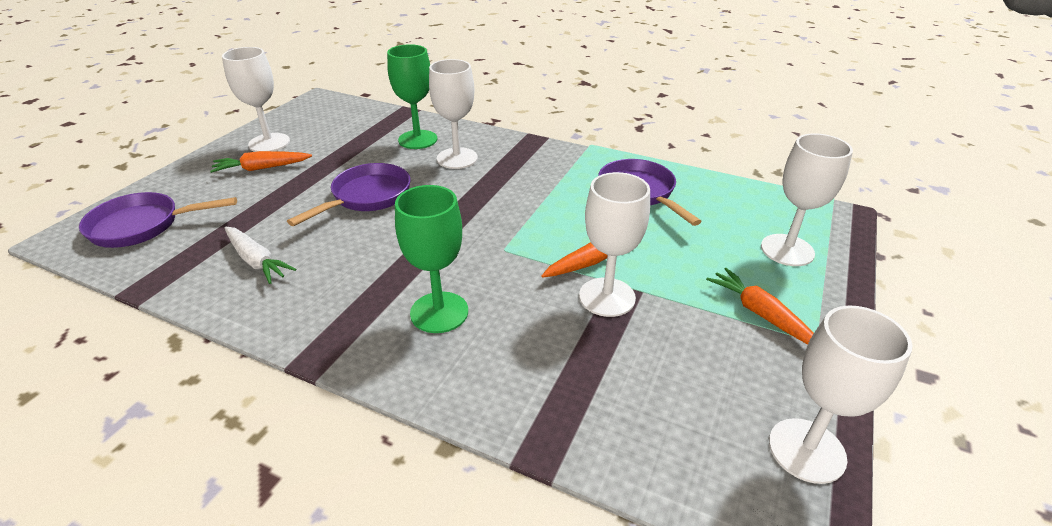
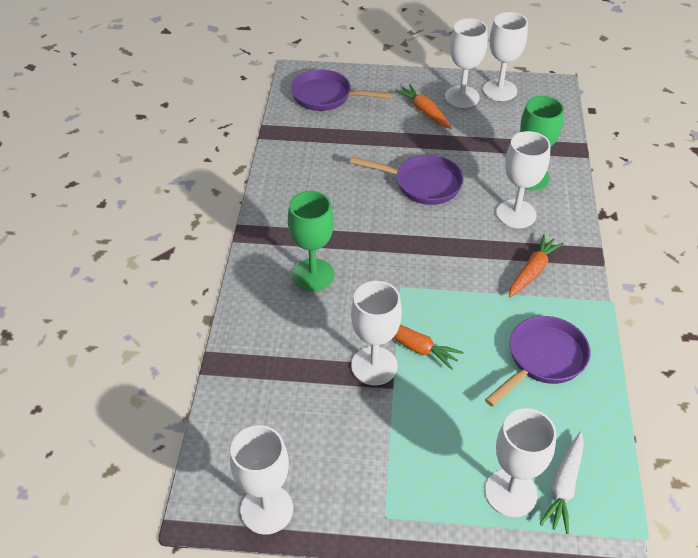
camera: 70 degrees right, 10 degrees up
(143, 226) = (326, 96): purple pan -> purple pan turned 45 degrees counterclockwise
(256, 261) = (320, 165): white carrot -> white carrot (564, 486)
(287, 123) = (499, 90): none -> white goblet
(761, 314) = (402, 475): orange carrot -> orange carrot (532, 271)

